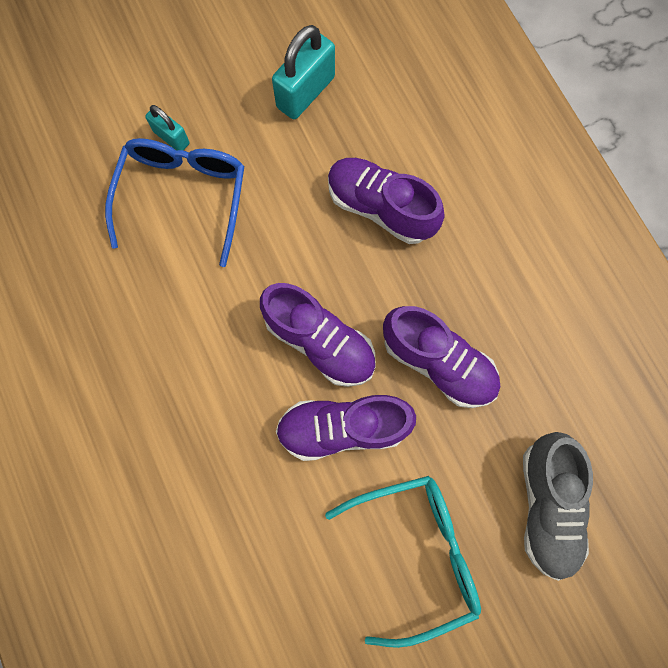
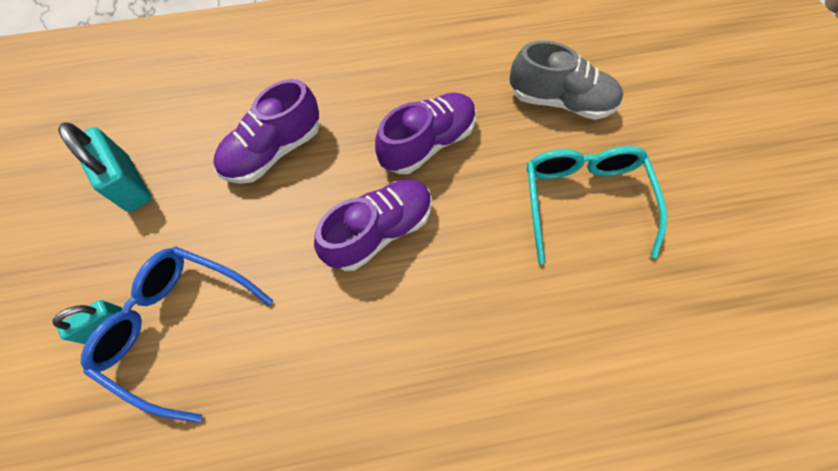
camera: 75 degrees left, 10 degrees down
(343, 428) = (464, 231): purple shoe -> none

